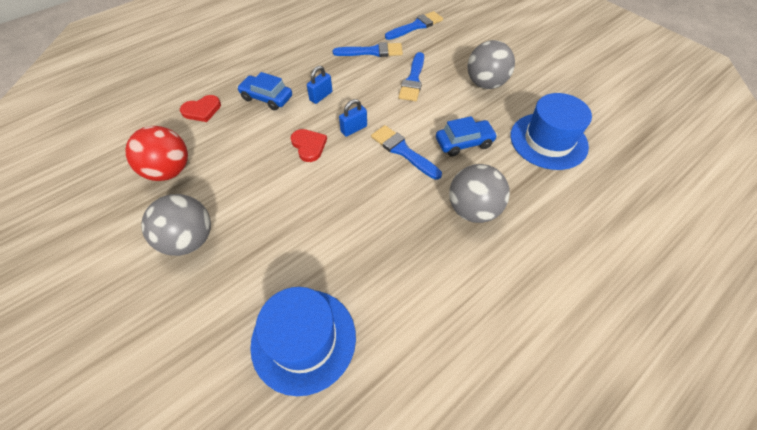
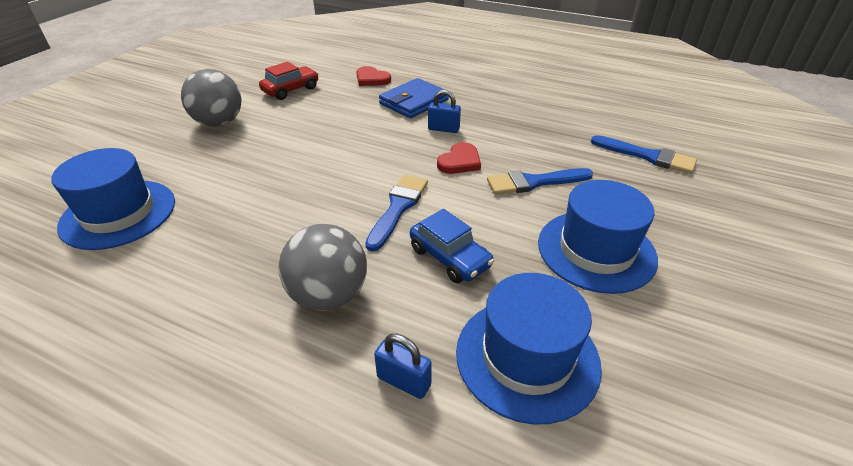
camera: 65 degrees right, 15 degrees down
(169, 171) = (291, 90): red ball -> red car
(267, 98) = (414, 102): blue car -> blue wallet
(309, 146) = (364, 144): red heart -> red heart (460, 161)
(354, 129) = (409, 163): blue padlock -> blue padlock (404, 381)
(372, 52) = (554, 139): blue brush -> none
(485, 84) = (596, 250): grey ball -> blue hat

